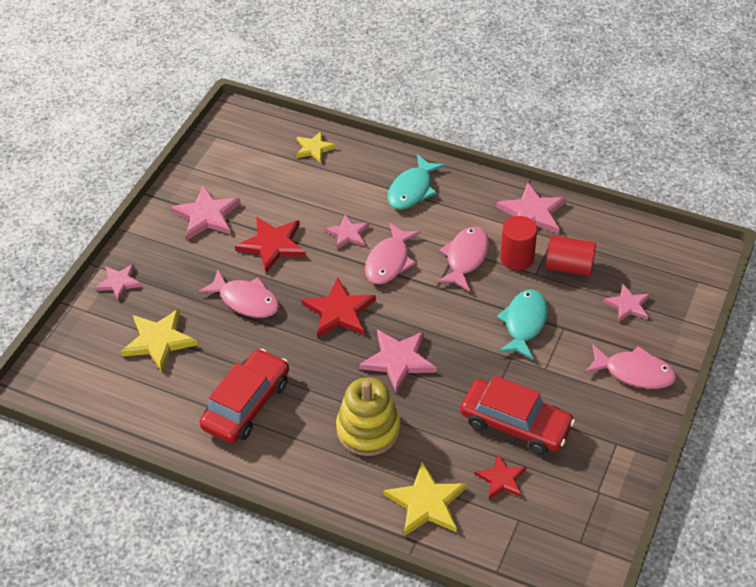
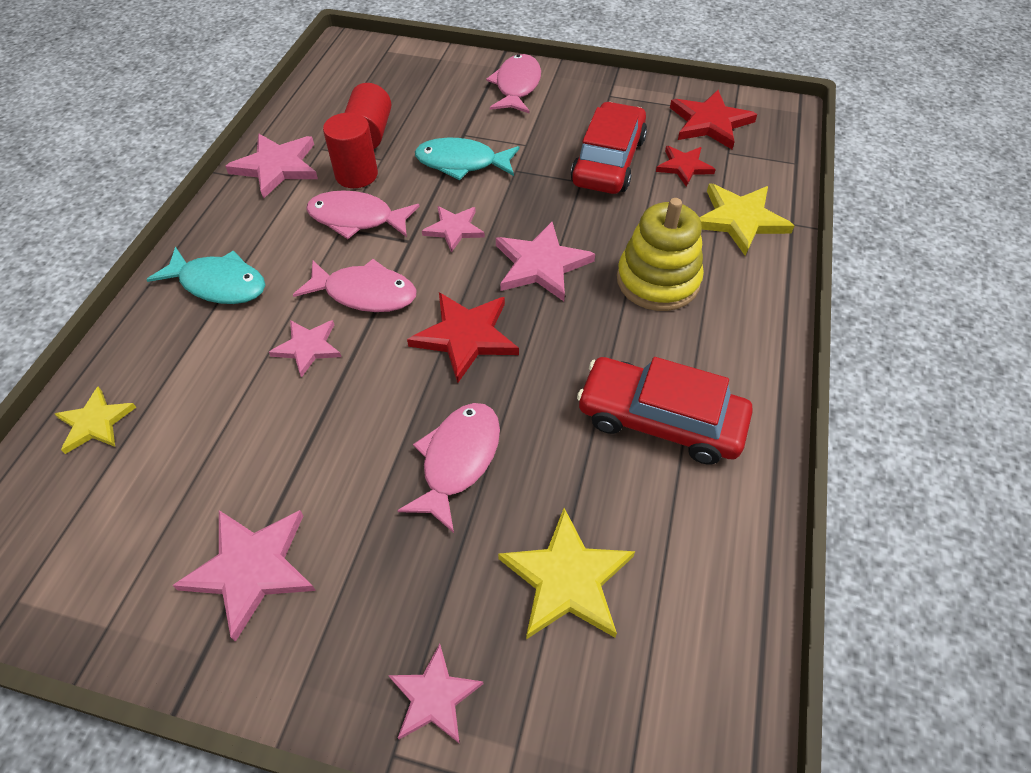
camera: 100 degrees left, 5 degrees up
(272, 245) = (331, 444): red star -> red star (710, 123)
(628, 305) = (425, 92): pink star -> pink star (454, 229)

